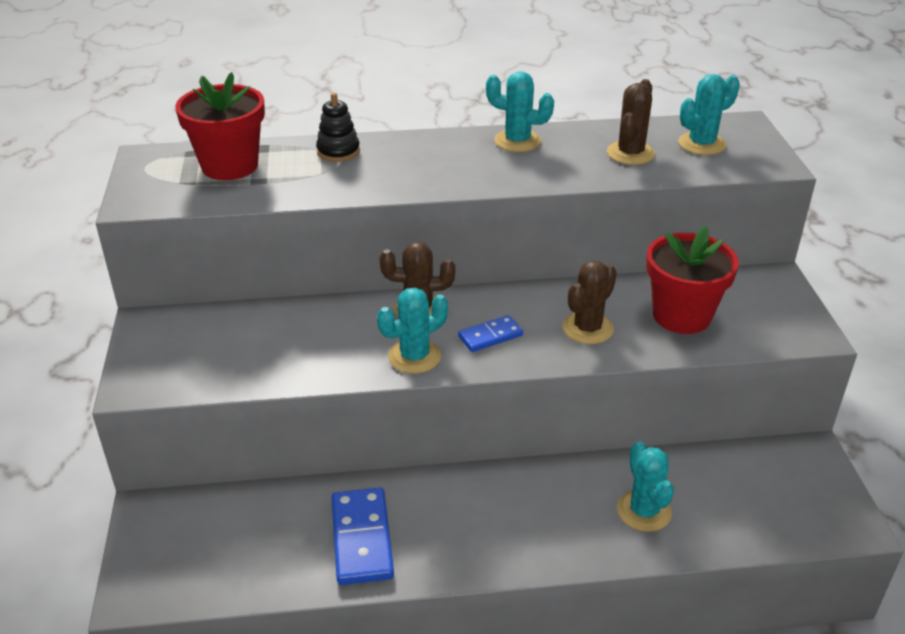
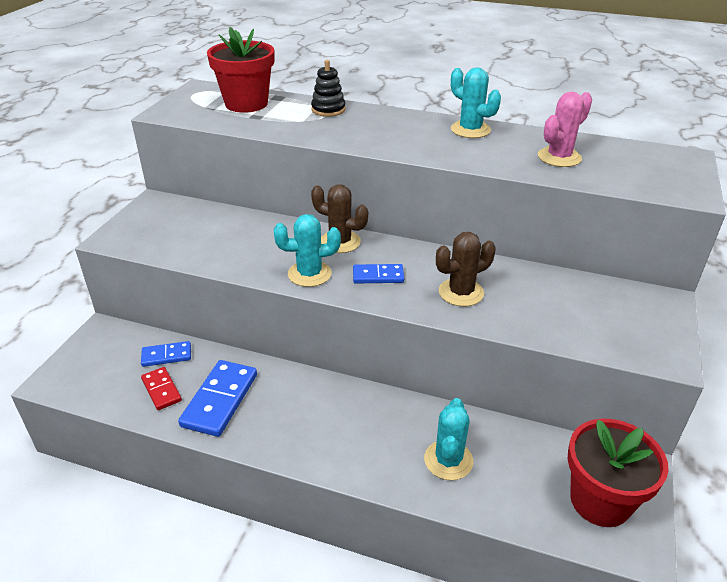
camera: 25 degrees right, 0 degrees up
(257, 511) = (166, 355): none -> blue domino
(283, 553) = (161, 390): none -> red domino
(630, 153) = (559, 157): brown cactus -> pink cactus
(681, 316) = (551, 306): red flower pot -> red flower pot (600, 501)
(701, 144) = (631, 164): turquoise cactus -> none

